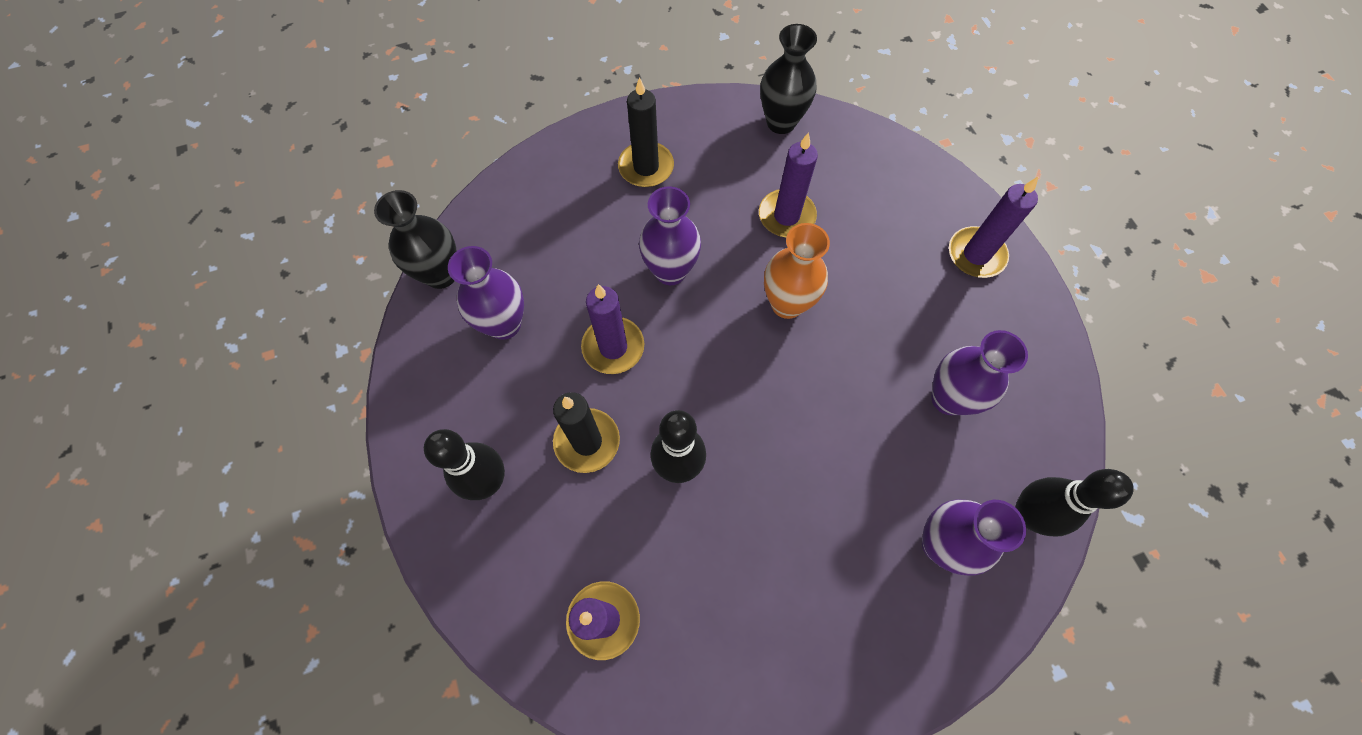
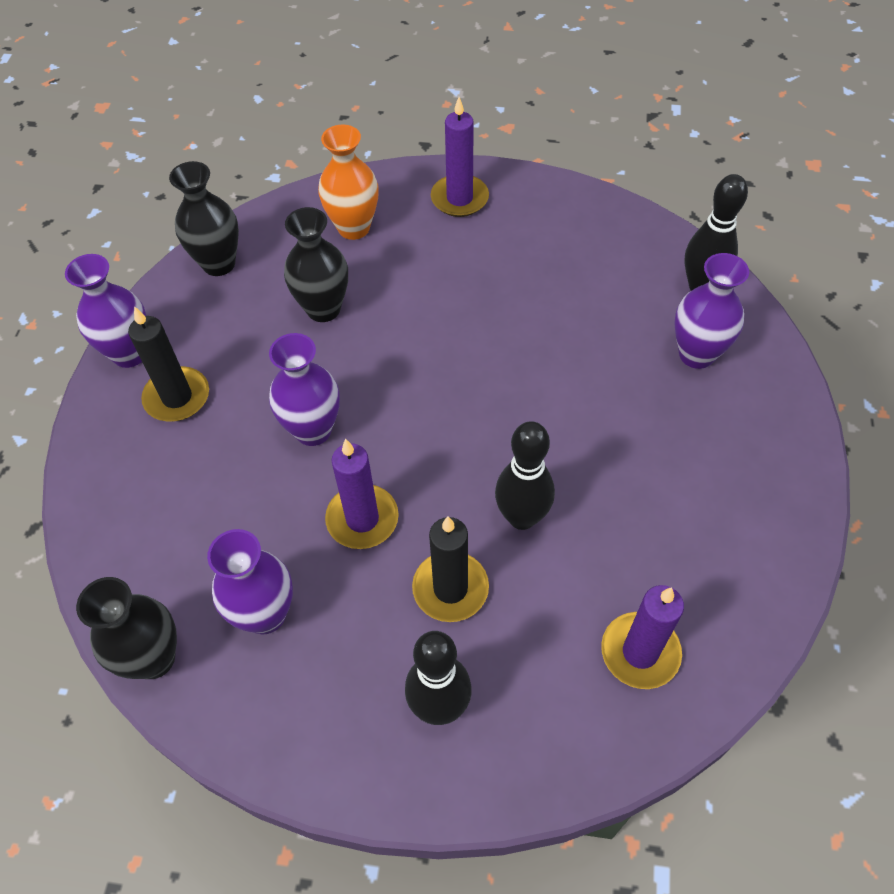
camera: 60 degrees left, 10 degrees down
(786, 216) = (323, 309): purple candle -> black vase
(787, 304) = (414, 352): orange vase -> orange vase (354, 228)
(948, 398) = (576, 284): purple vase -> purple vase (129, 353)

